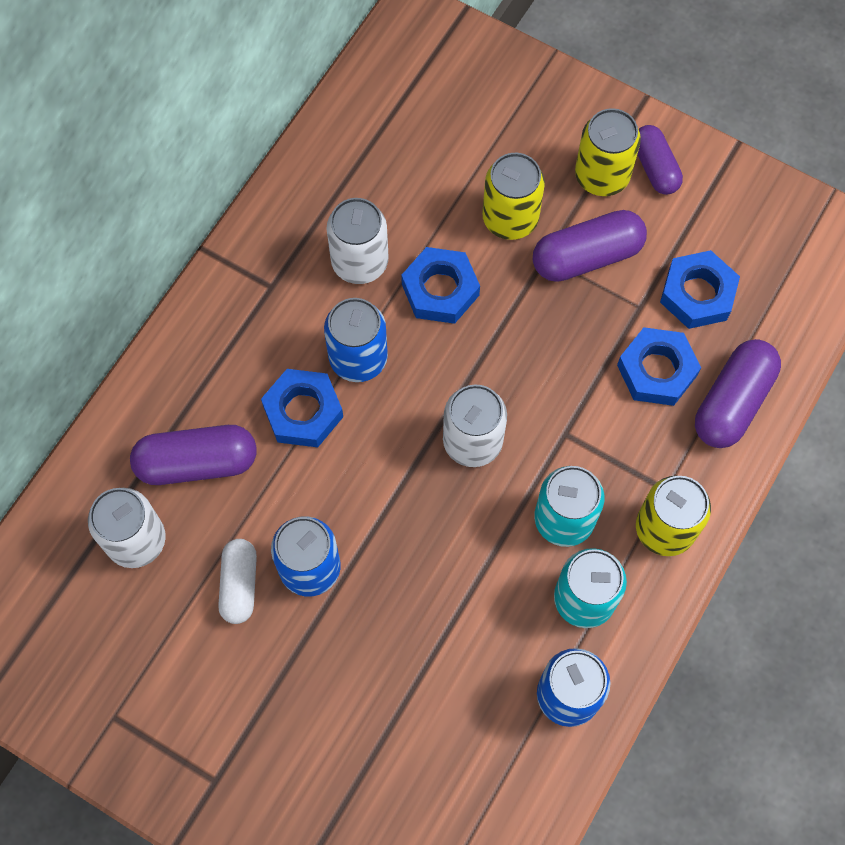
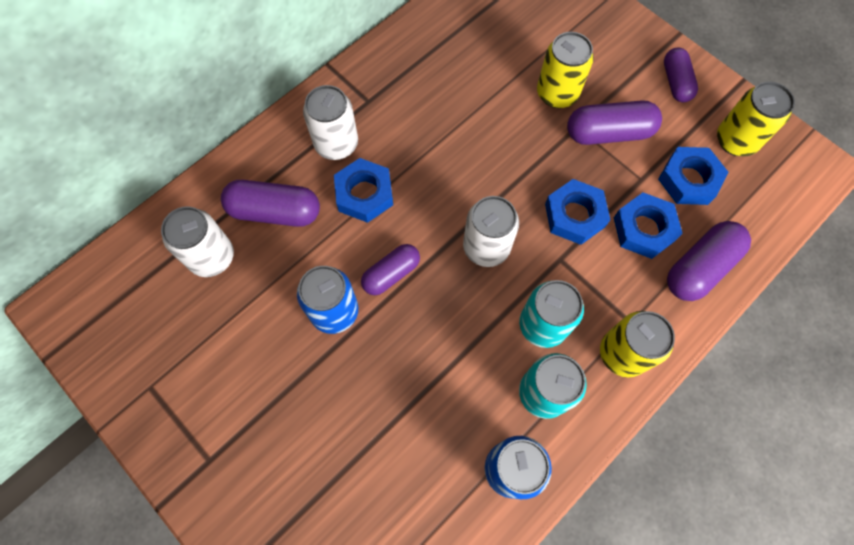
camera: 15 degrees right, 0 degrees up
(239, 585) = (277, 310): white capsule -> none
(358, 358) = (416, 165): blue can -> none
(360, 262) = (437, 99): white can -> white can (336, 144)
(366, 504) = (391, 274): none -> purple capsule
(440, 290) = (491, 131): blue nut -> blue nut (574, 215)
(602, 176) = (633, 79): yellow can -> yellow can (736, 140)

